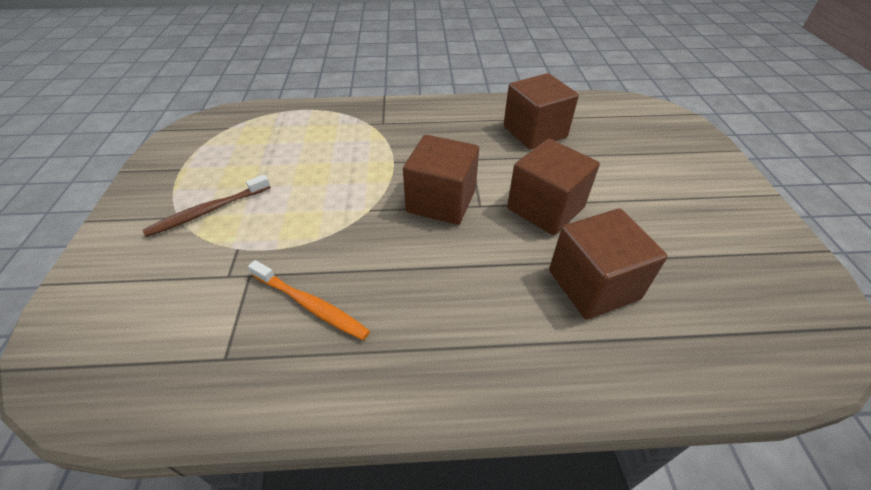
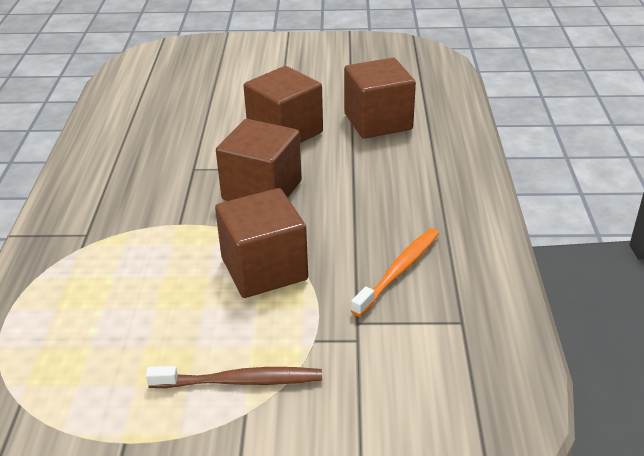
camera: 85 degrees left, 10 degrees down
(208, 211) = (240, 381): brown toothbrush -> brown toothbrush turned 60 degrees counterclockwise
(534, 132) = (159, 125): brown cube -> brown cube (264, 269)

